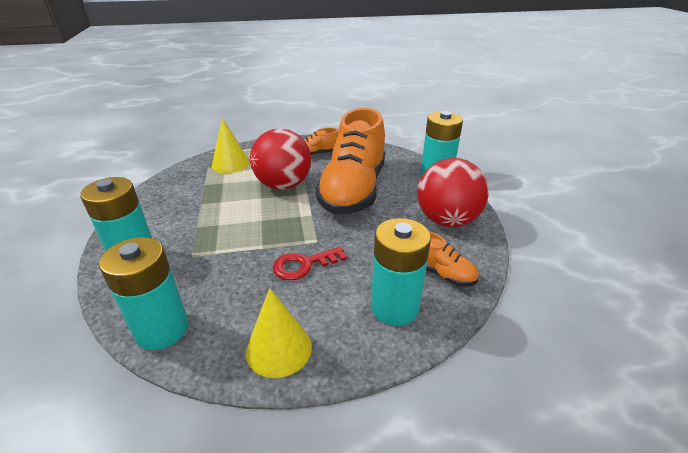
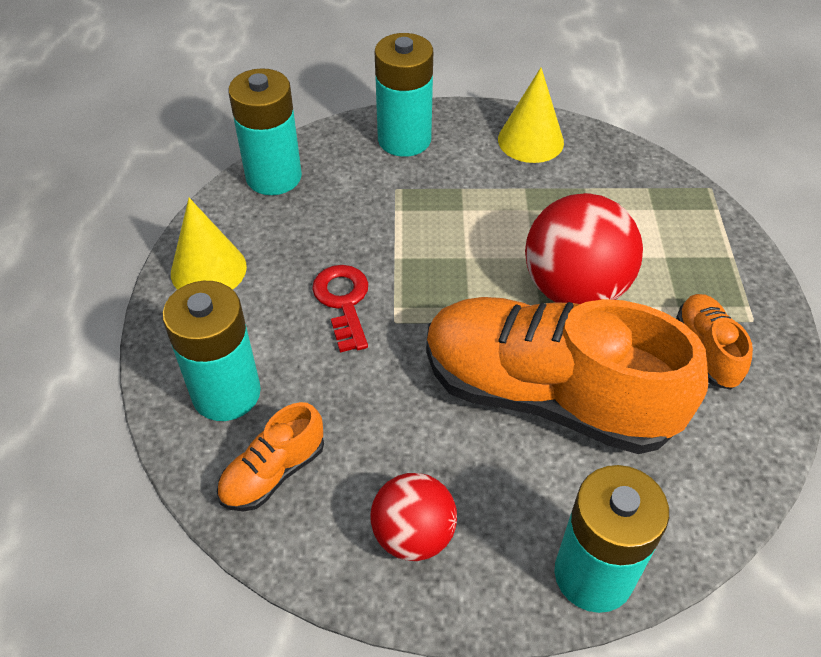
camera: 100 degrees right, 15 degrees up
(230, 164) = (660, 217): yellow cone -> yellow cone (530, 140)
(446, 220) = (413, 535): red ball -> red ball, size x0.62

